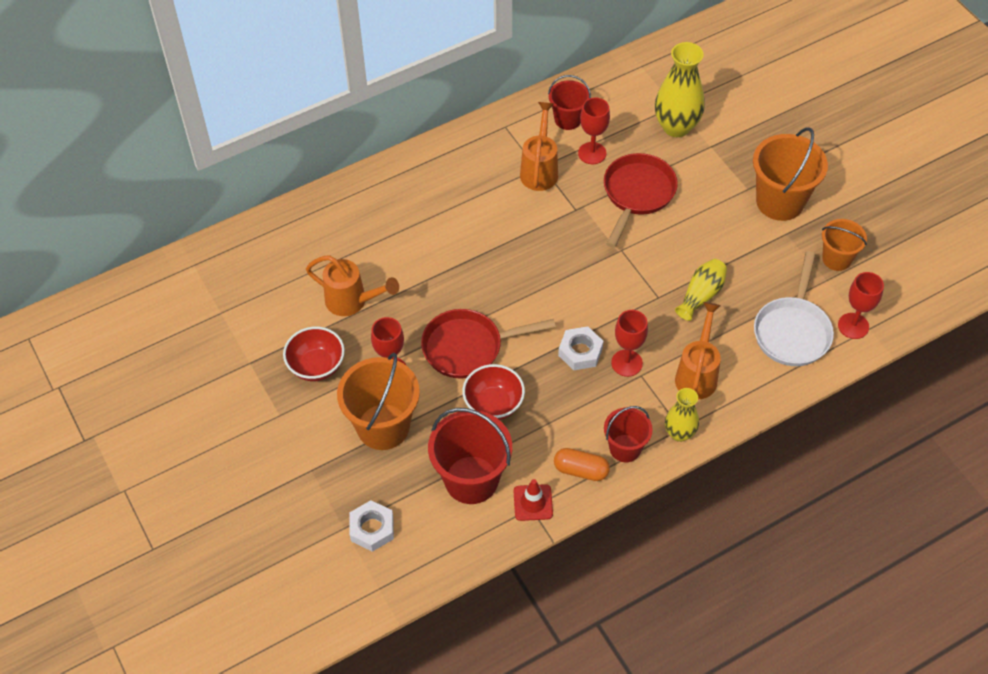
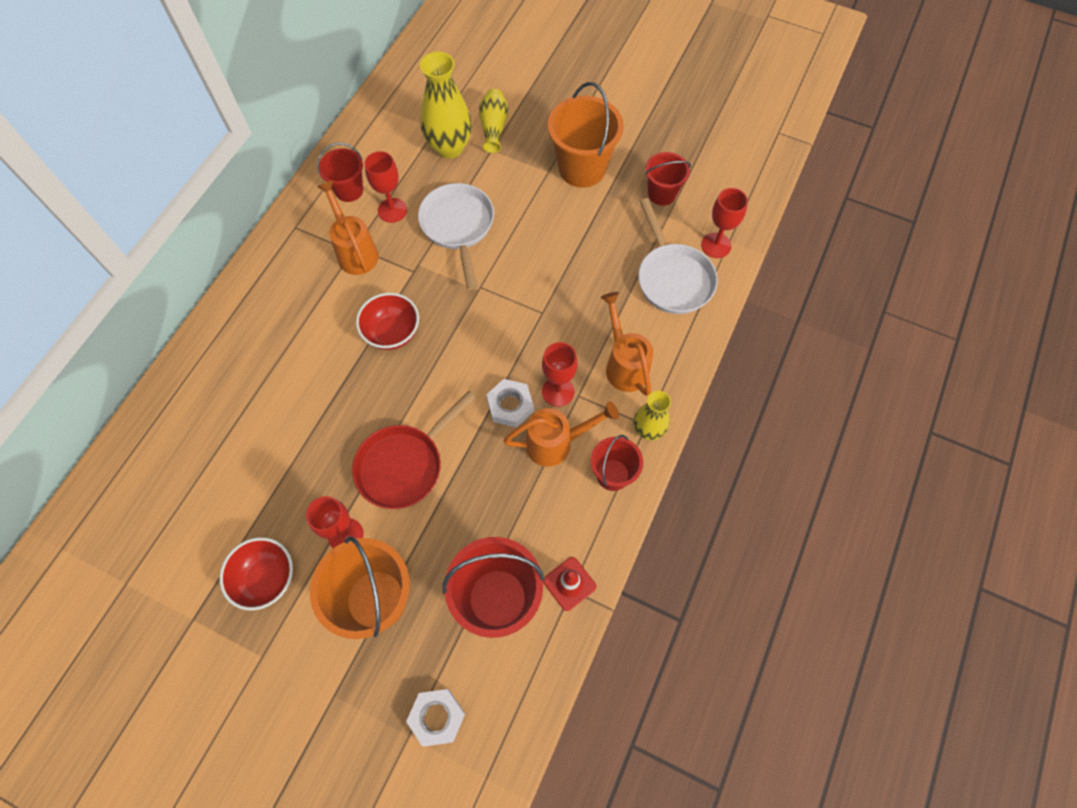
camera: 35 degrees left, 10 degrees up
(352, 301) = (259, 487): orange watering can -> orange watering can (556, 443)
(493, 404) = (467, 508): red bowl -> red bowl (392, 333)
(581, 470) = (589, 522): orange capsule -> none
(637, 194) = (458, 227): red pan -> white pan
(701, 295) = (576, 289): yellow vase -> yellow vase (494, 127)
(836, 259) = (662, 194): orange bucket -> red bucket

